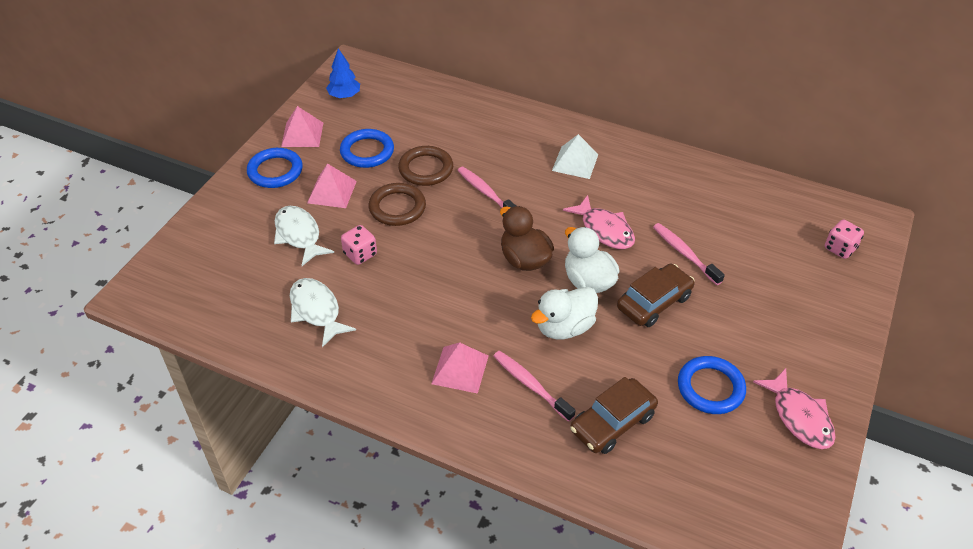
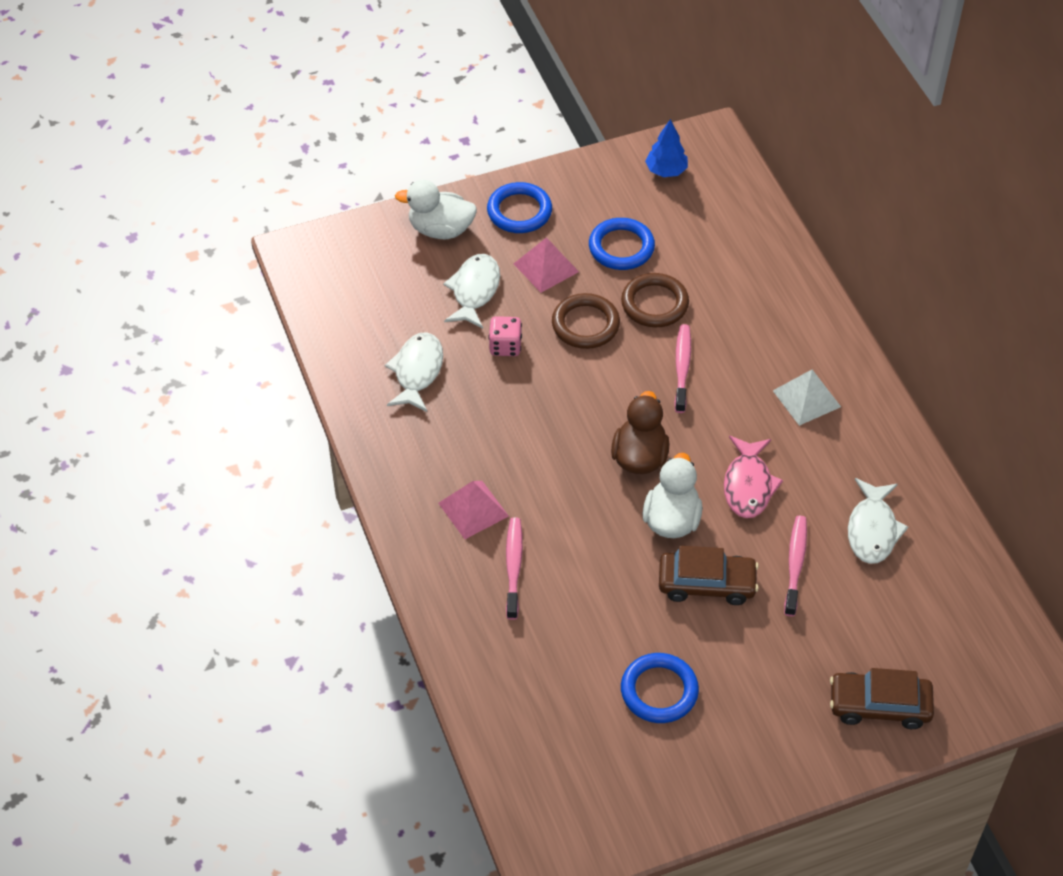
camera: 45 degrees right, 5 degrees up
(302, 134) = (582, 188): pink pyramid -> none
(564, 327) = (599, 543): white duck -> white duck (440, 229)
(612, 423) = (541, 649): brown car -> brown car (879, 706)
(697, 205) = (872, 529): none -> white fish
(799, 417) = (704, 775): pink fish -> none
(839, 248) = (960, 679): pink dice -> none

